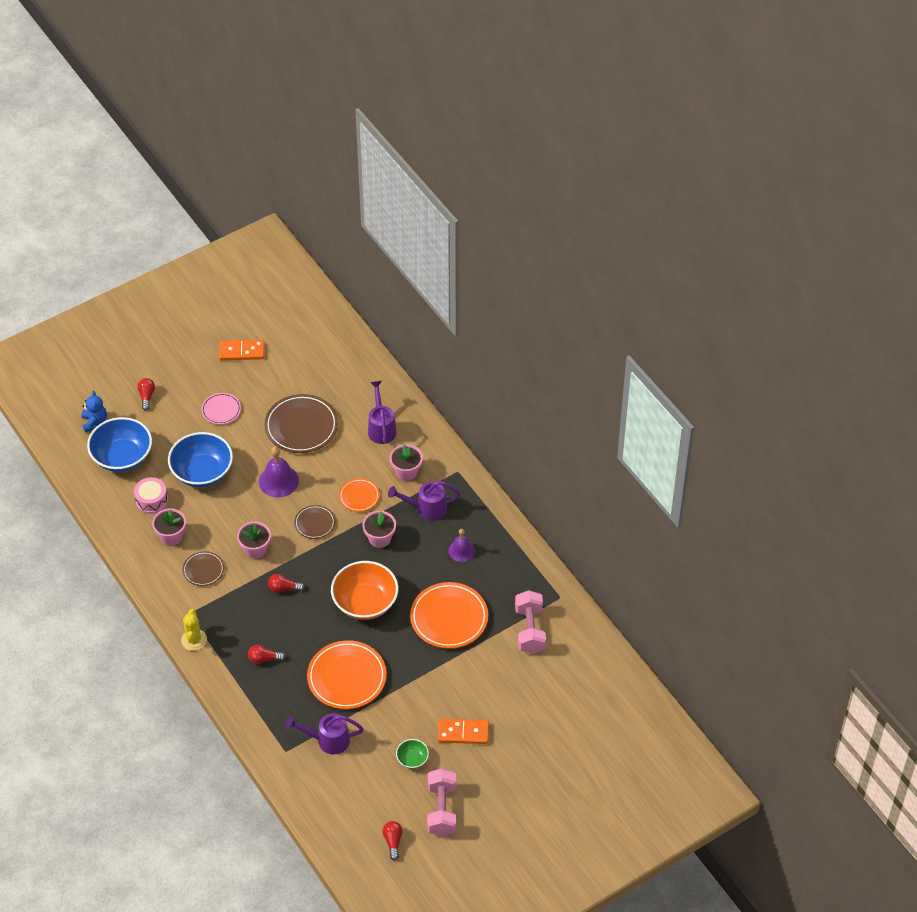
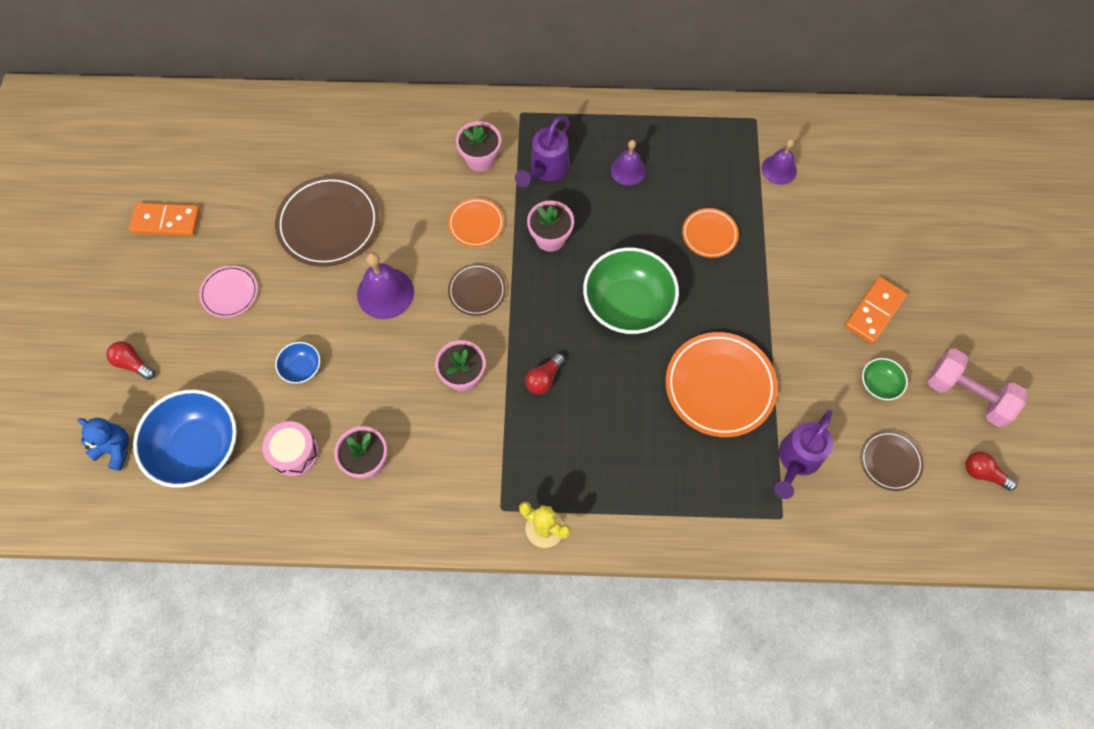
camera: 55 degrees left, 15 degrees up
(202, 472) = (302, 368): blue bowl -> blue bowl, size x0.46
(203, 570) = (448, 454): brown plate -> brown plate (890, 461)
(242, 351) = (166, 221): orange domino -> orange domino turned 60 degrees clockwise
(264, 659) = (630, 462): red light bulb -> none
(365, 602) = (628, 305): orange bowl -> green bowl
(381, 428) = (401, 148): purple watering can -> none
(449, 618) = (709, 234): orange plate -> orange plate, size x0.54
(530, 630) = (779, 169): pink dumbbell -> purple bell

